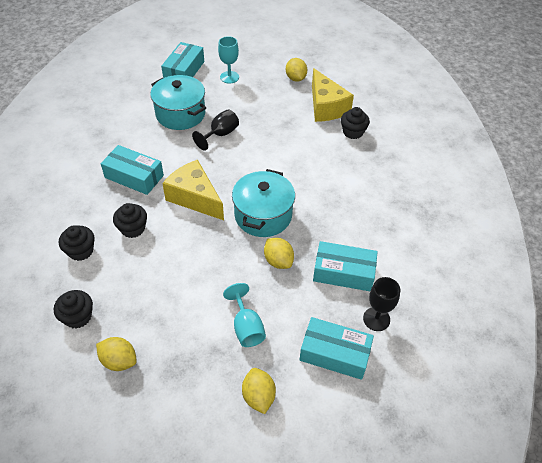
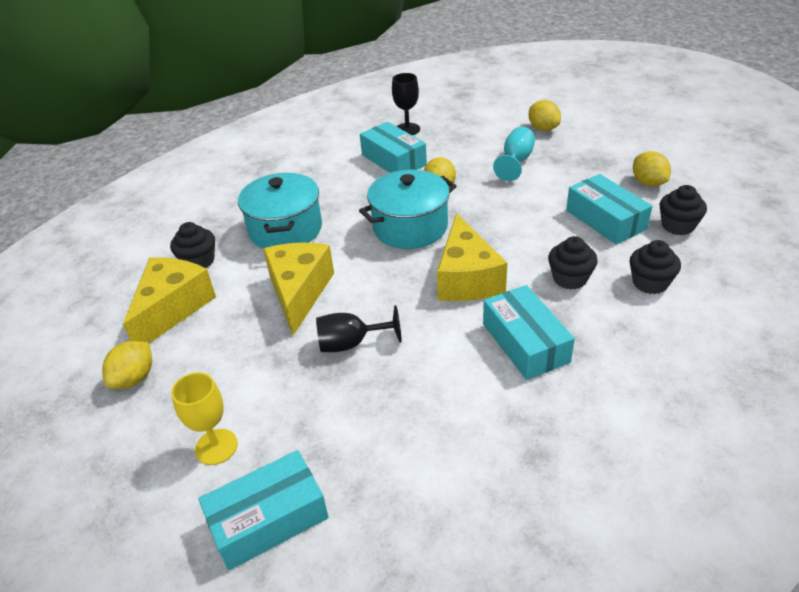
camera: 135 degrees left, 10 degrees down
(180, 114) = (371, 414): turquoise pot -> turquoise pot (285, 229)
(229, 77) = (216, 447): turquoise goblet -> yellow goblet
(258, 396) = (543, 128): yellow lemon -> yellow lemon turned 60 degrees counterclockwise
(277, 144) = (299, 292): none -> yellow cheese
(334, 353) = (462, 126): turquoise box -> turquoise box (605, 220)

